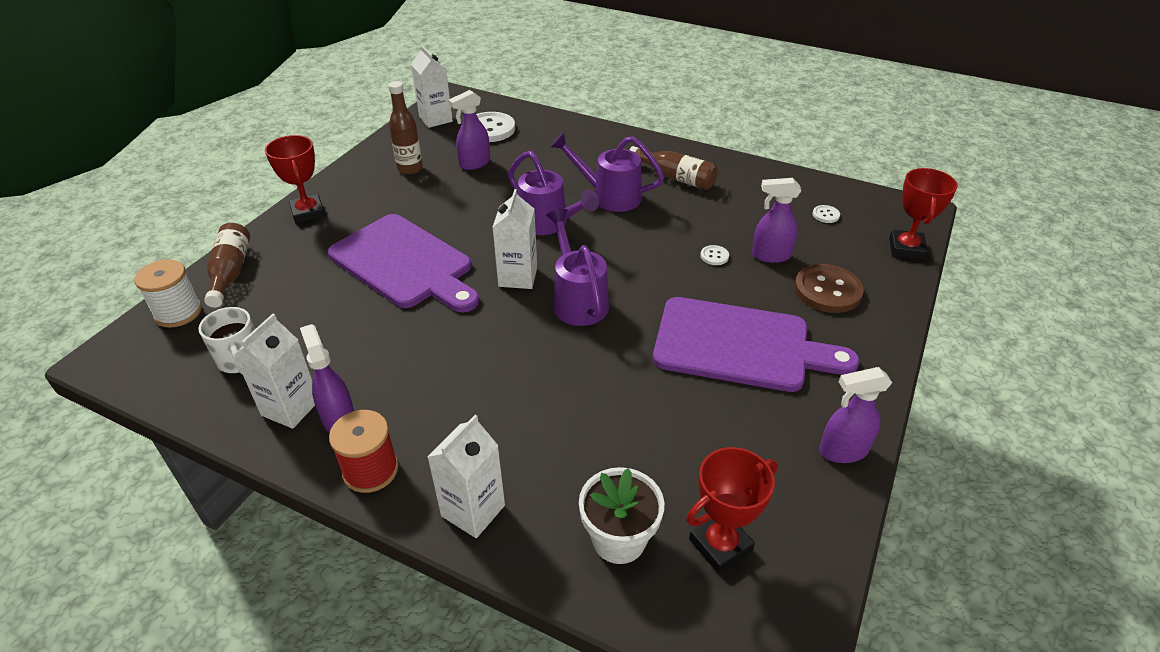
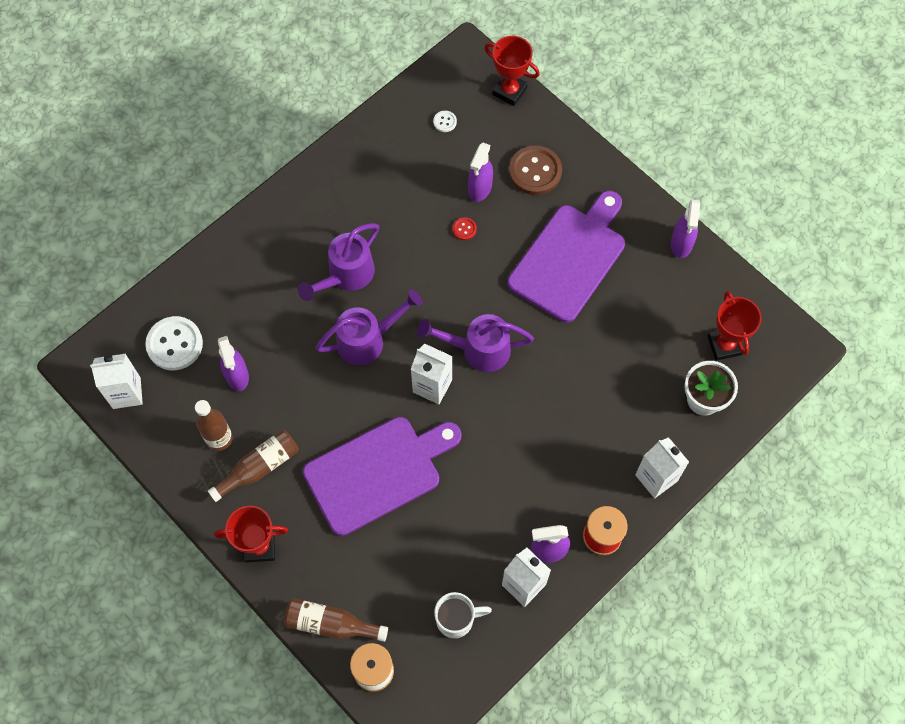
camera: 70 degrees left, 25 degrees up
(675, 177) = (340, 210): brown bottle -> brown bottle (259, 467)
(714, 256) = (464, 229): white button -> red button

